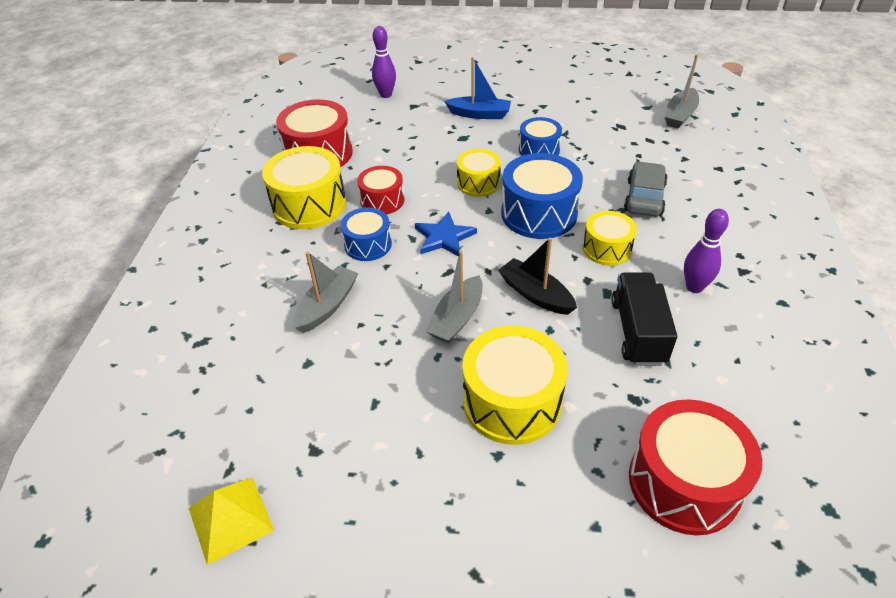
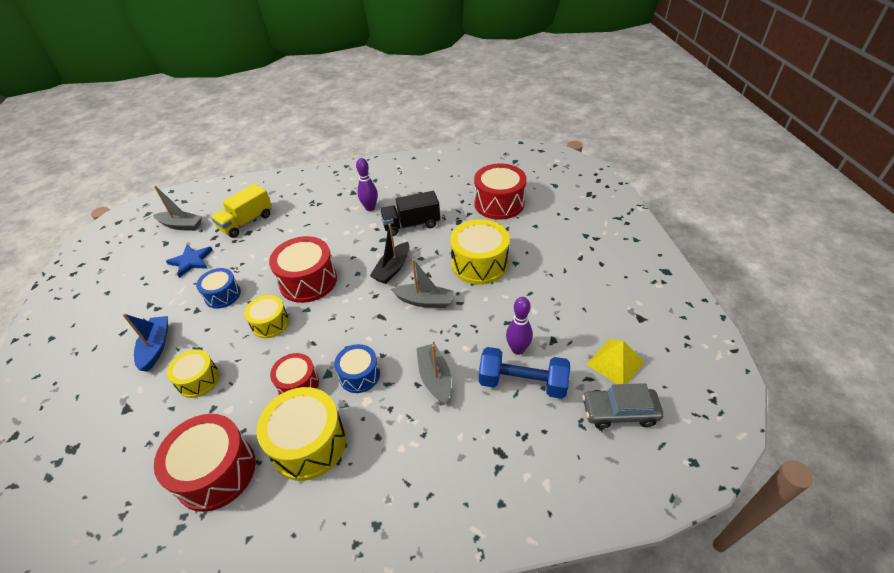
camera: 105 degrees left, 0 degrees up
(269, 389) = (522, 383): none -> blue dumbbell
(327, 306) = (435, 378): grey boat -> grey boat turned 60 degrees clockwise
(386, 95) = (93, 445): purple bowling pin -> purple bowling pin (518, 349)
(444, 237) = (343, 328): blue star -> blue star (191, 261)
(539, 213) = (308, 281): blue drum -> red drum
(607, 248) = (342, 244): yellow drum -> yellow drum (198, 380)
(644, 198) = (286, 233): grey car -> grey car (619, 412)
(677, 164) = (246, 222): none -> yellow truck

